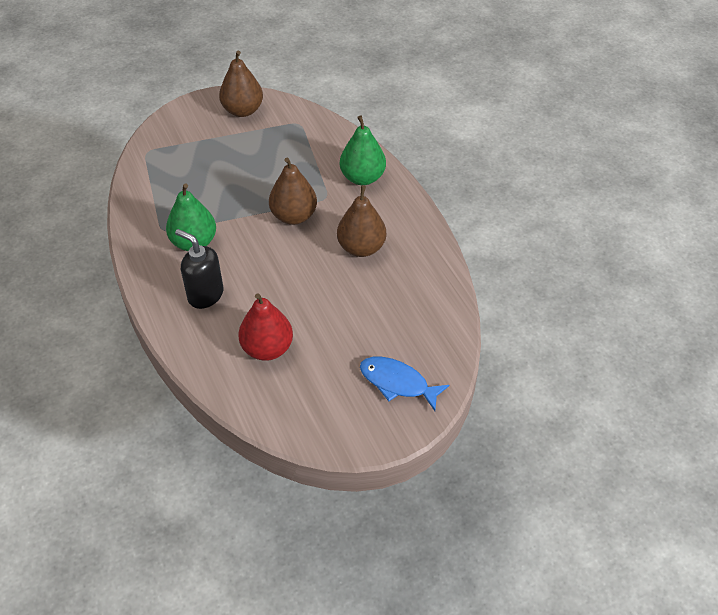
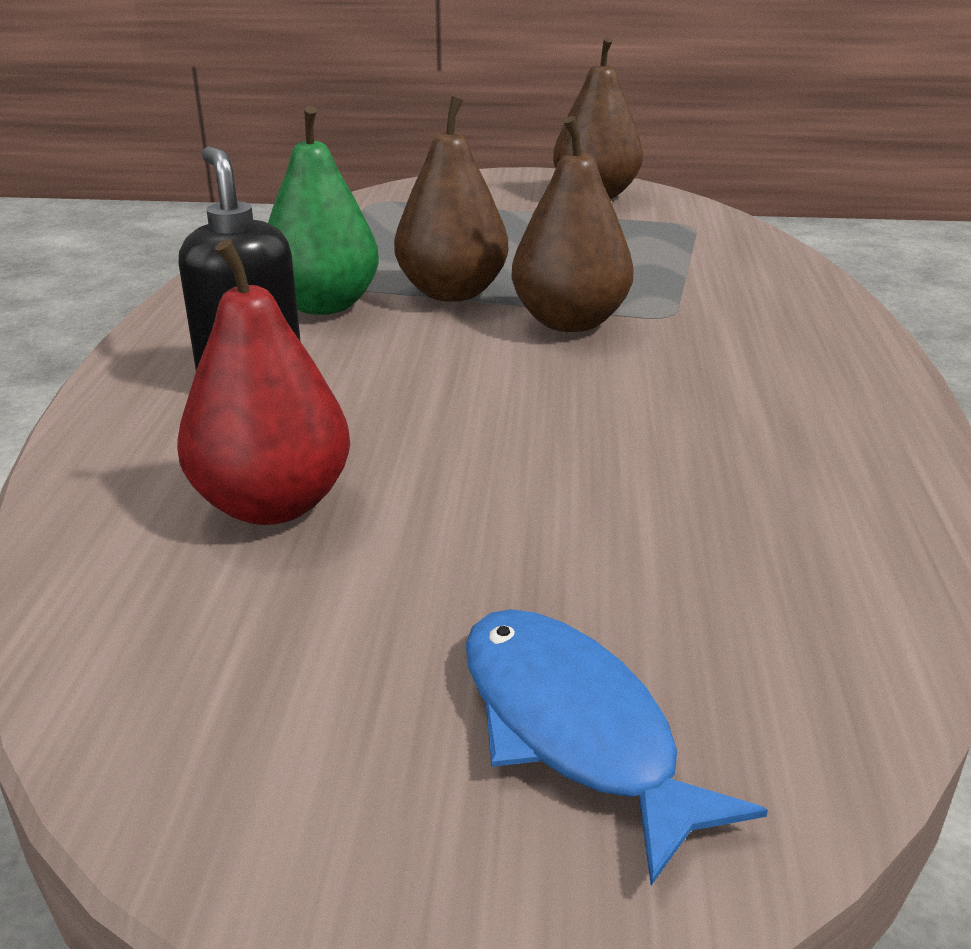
camera: 30 degrees right, 20 degrees down
(361, 247) = (692, 404): brown pear -> brown pear (452, 293)
(362, 177) = (779, 309): green pear -> none

